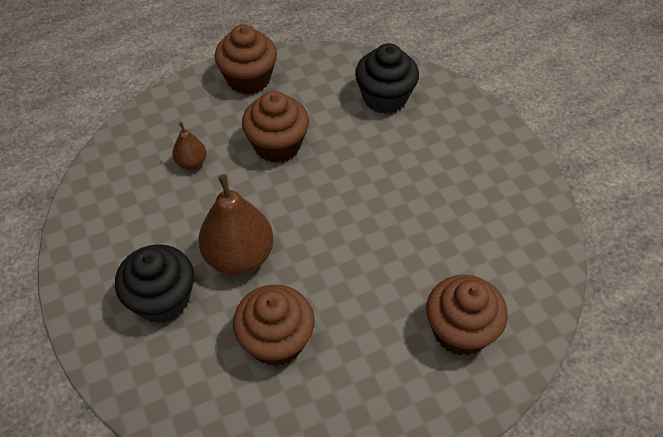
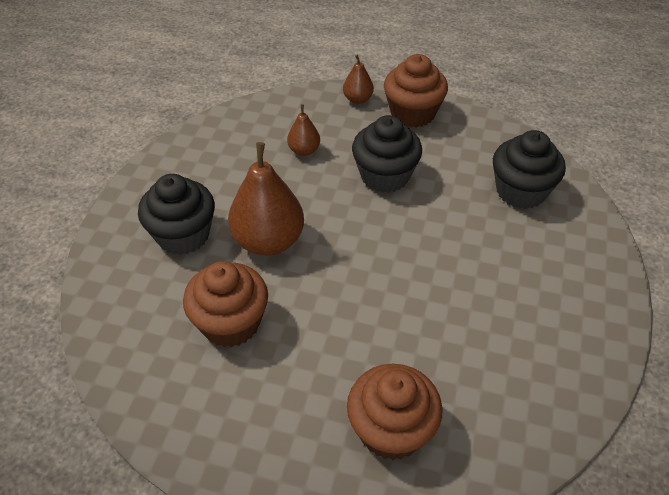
camera: 40 degrees right, 5 degrees down
(192, 91) = (357, 99): none -> brown pear
(277, 145) = (384, 176): brown cupcake -> black cupcake

